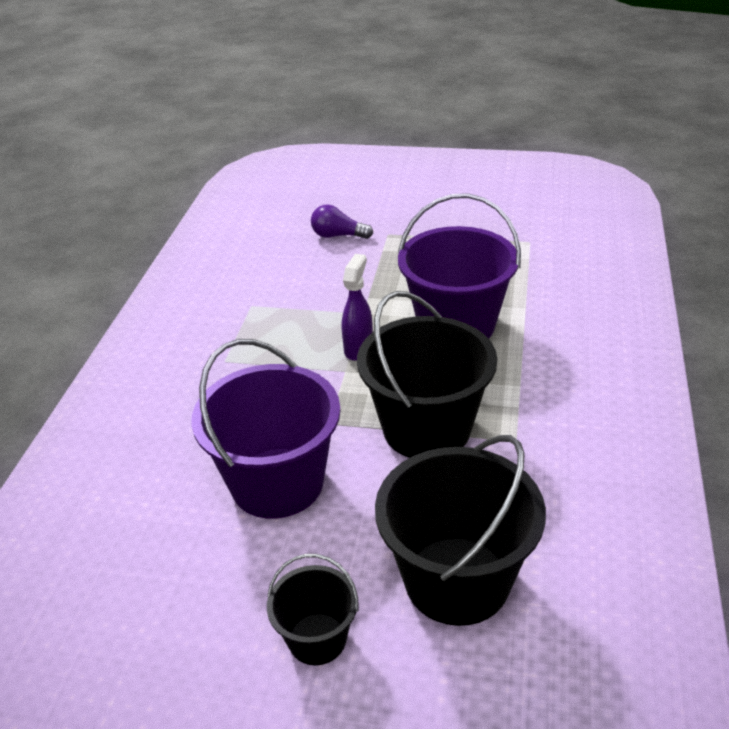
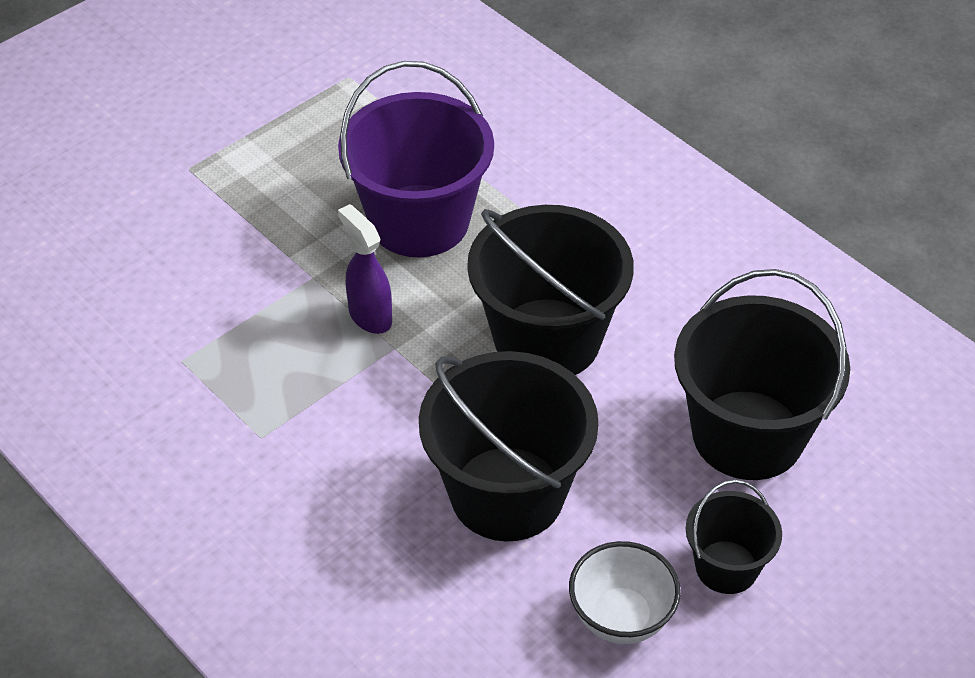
camera: 55 degrees left, 10 degrees up
(219, 601) = (621, 618): none -> white bowl
(277, 483) = (507, 493): purple bucket -> black bucket
(338, 236) = (135, 210): purple light bulb -> none

